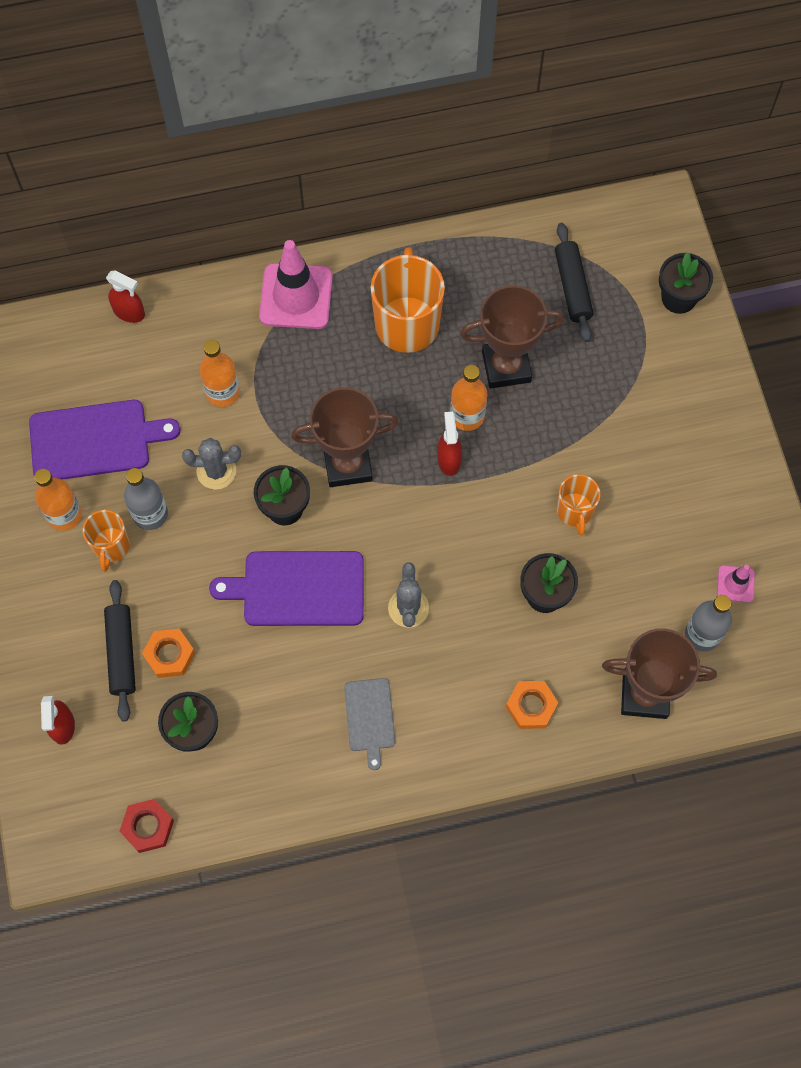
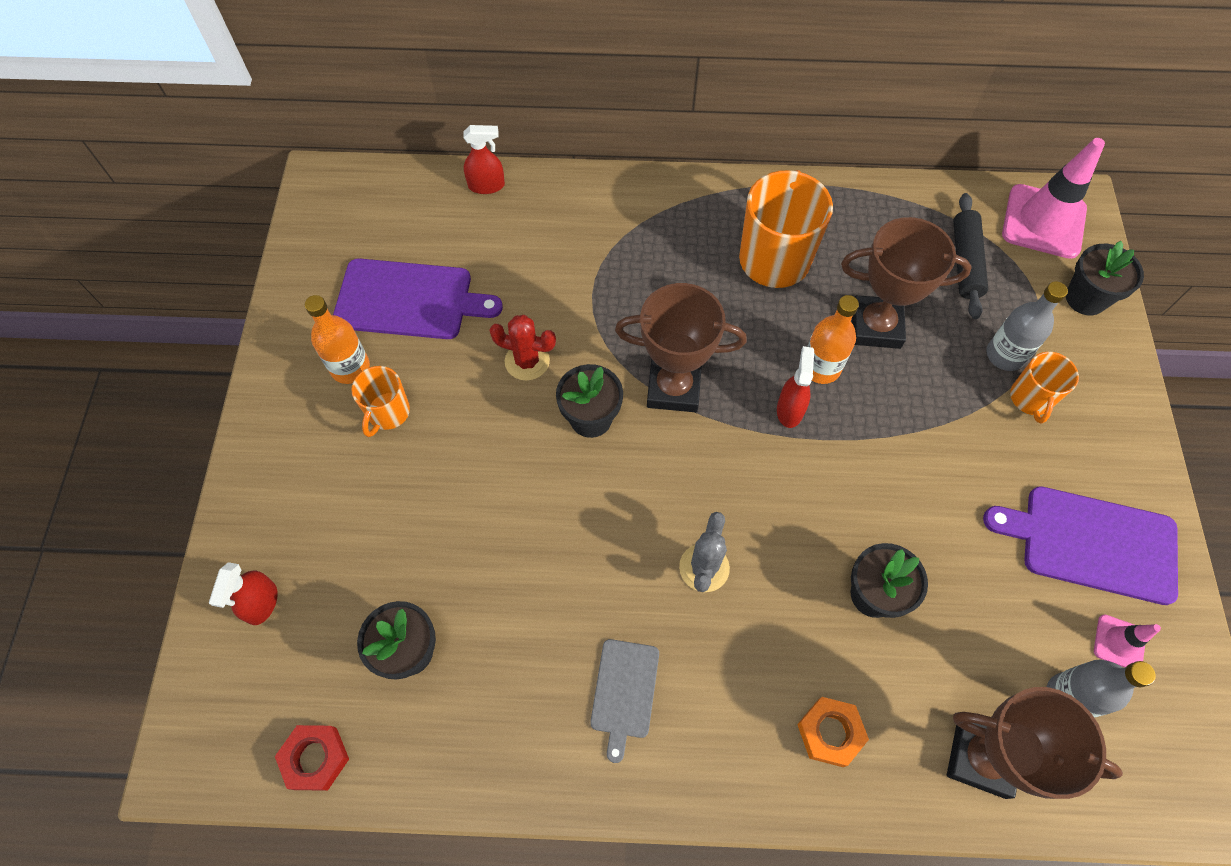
camera: 15 degrees right, 5 degrees down
(121, 653) = (358, 534): black rolling pin -> none
(129, 312) = (486, 185): red spray bottle -> red spray bottle turned 45 degrees counterclockwise
(150, 514) = (441, 389): grey bottle -> grey bottle (1005, 355)
(169, 655) = (411, 551): orange nut -> none
(216, 471) = (527, 361): grey cactus -> red cactus
(222, 392) = (558, 283): orange bottle -> none
(296, 296) = (662, 207): pink traffic cone -> pink traffic cone (1043, 222)
(298, 588) = (580, 512): purple cutting board -> purple cutting board (1092, 543)
(575, 511) = (928, 503): orange mug -> orange mug (1030, 398)

